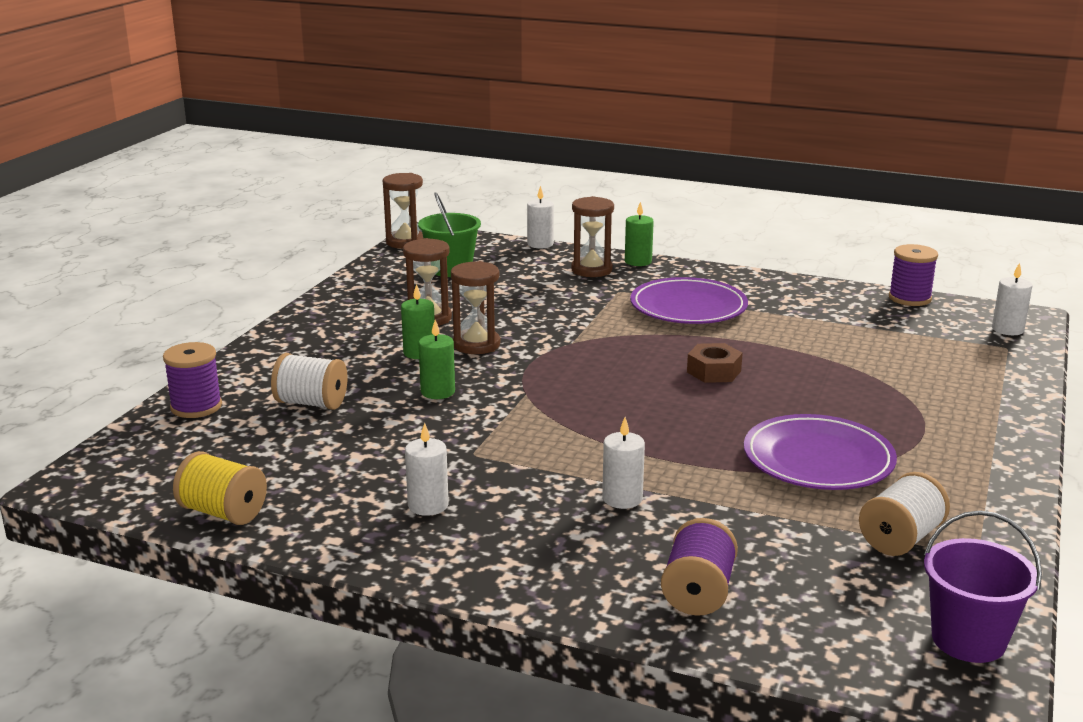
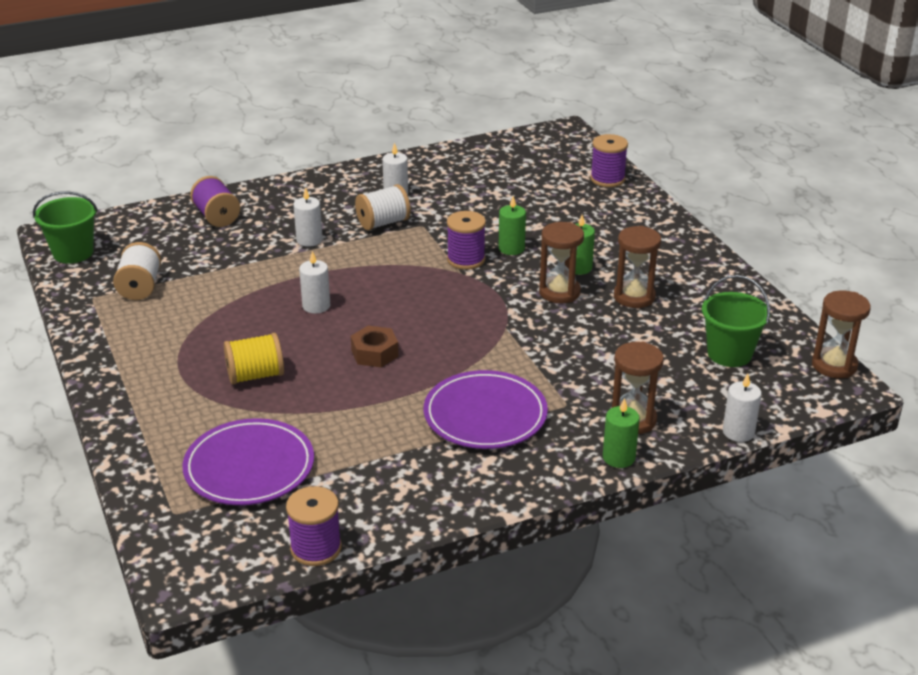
camera: 135 degrees right, 10 degrees up
(223, 512) = (475, 151): yellow spool -> yellow spool (255, 375)
(311, 403) = (559, 209): white spool -> white spool (383, 223)
(498, 402) = (466, 259): none -> purple spool
(818, 459) = (229, 315): purple plate -> purple plate (249, 467)
(968, 639) = (73, 253): purple bucket -> green bucket
(1007, 329) = (188, 545): white candle -> white candle (316, 306)

